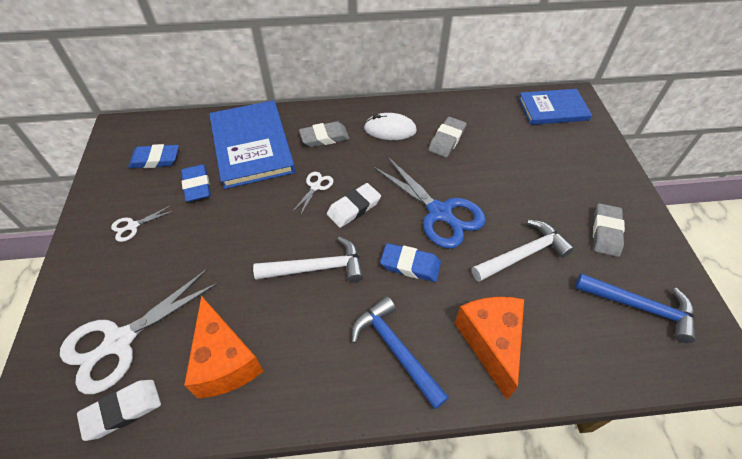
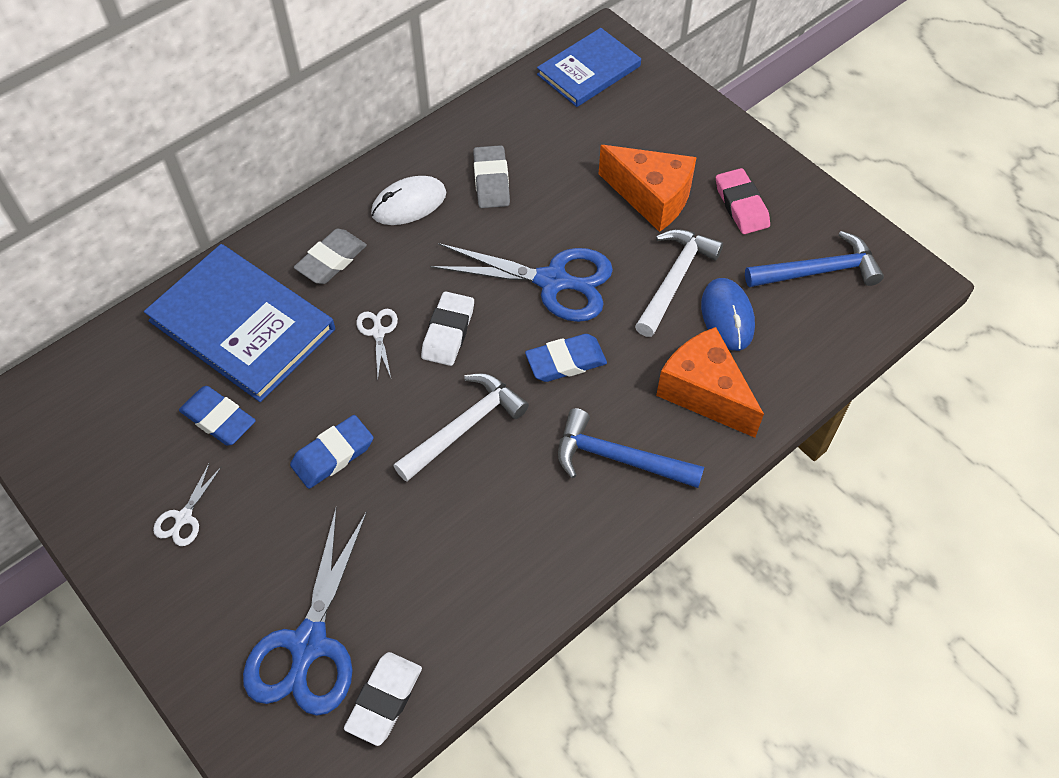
camera: 35 degrees left, 5 degrees up
(119, 341) = (309, 644): white scissors -> blue scissors
(155, 159) = (120, 418): blue eraser -> blue eraser (333, 454)
(225, 361) = (450, 583): orange cheese -> orange cheese (651, 198)
(545, 299) = (727, 316): none -> blue mouse
(606, 232) = (741, 205): grey eraser -> pink eraser

